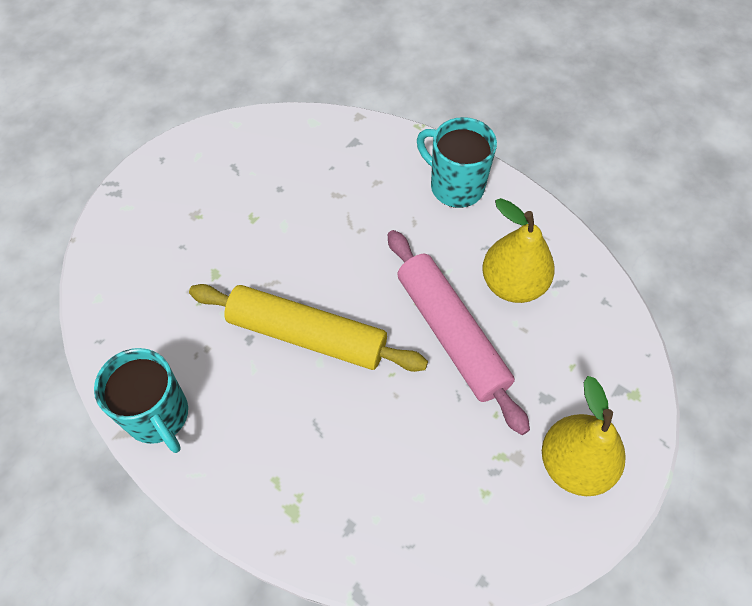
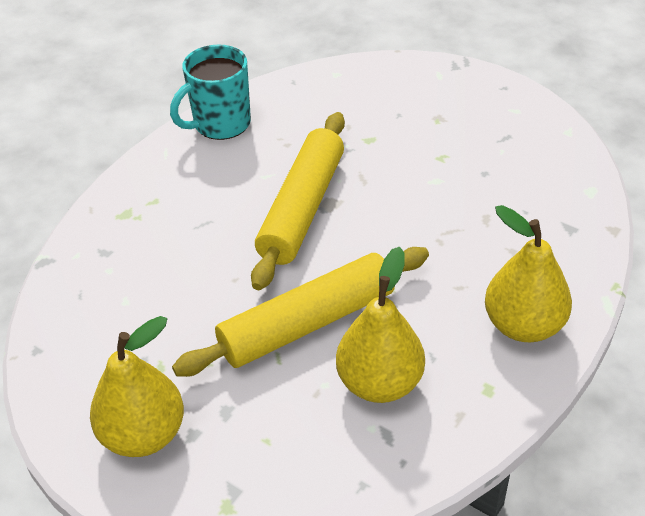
camera: 90 degrees right, 15 degrees down
(452, 334) = (307, 324): pink rolling pin -> yellow rolling pin
(455, 186) = (523, 325): turquoise mug -> yellow pear

